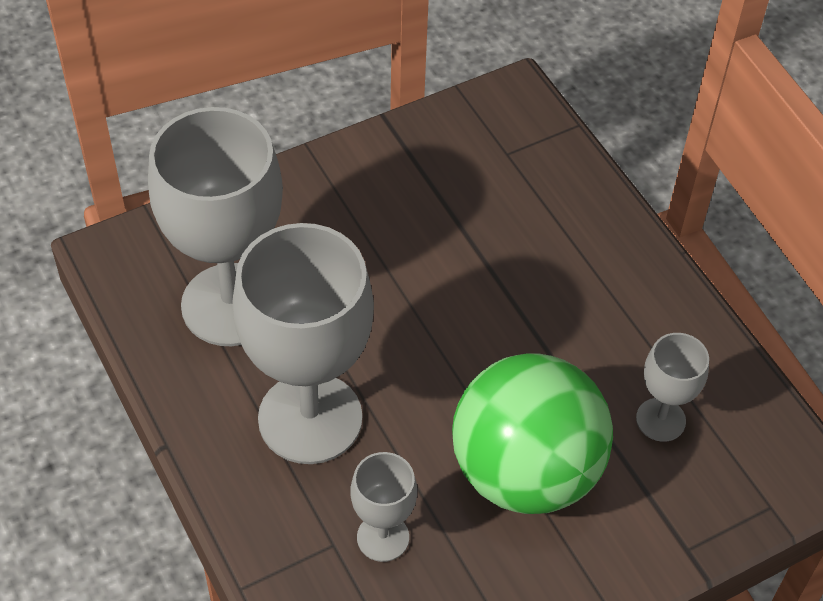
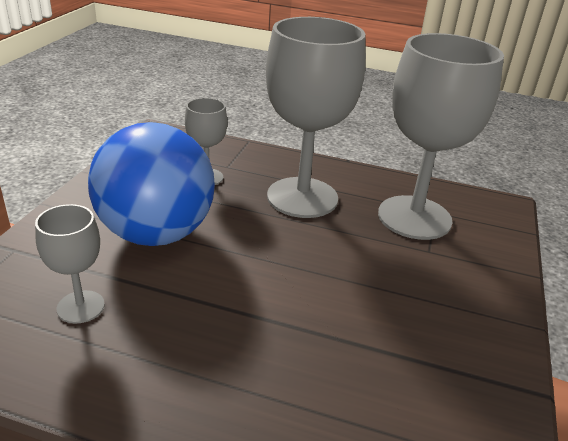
camera: 135 degrees right, 20 degrees down
(525, 471) = (156, 234): green ball -> blue ball

